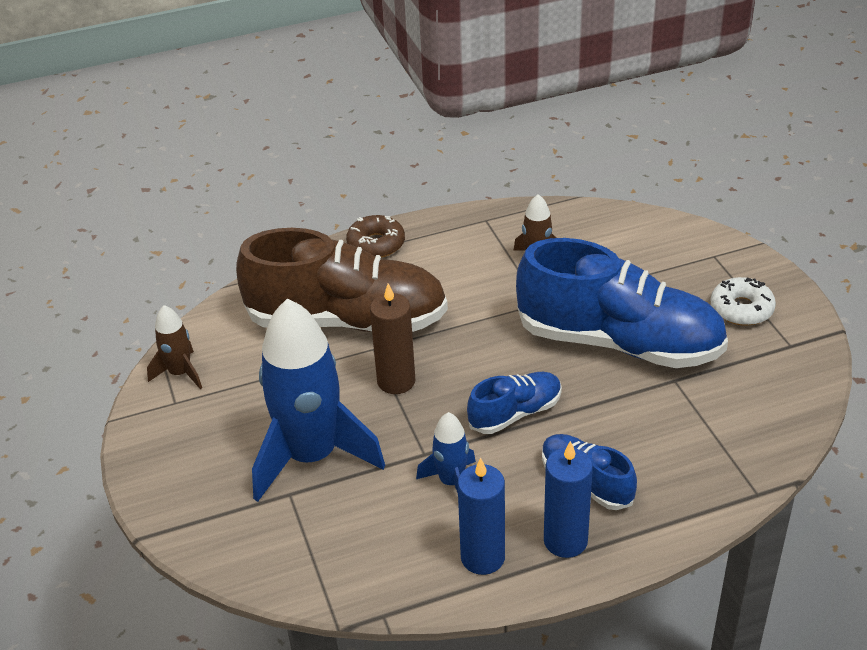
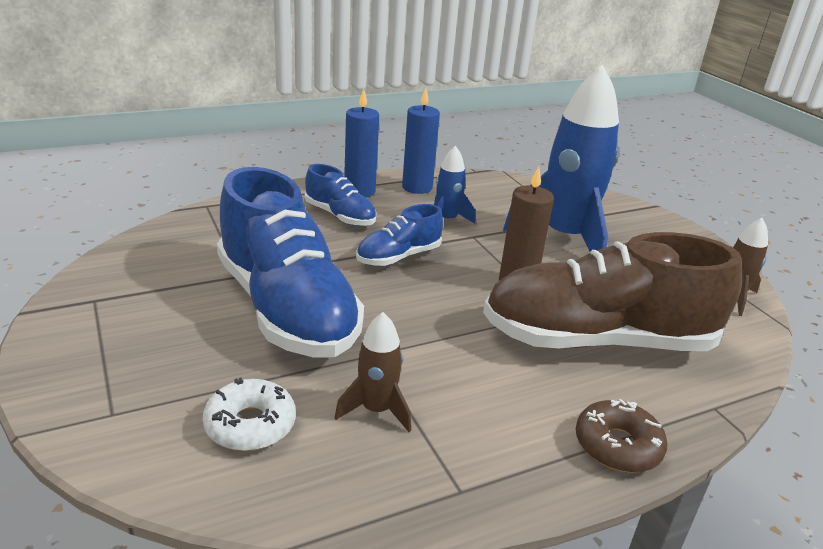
camera: 170 degrees right, 10 degrees down
(619, 343) = (286, 308): blue shoe -> blue shoe turned 135 degrees counterclockwise
(741, 309) = (123, 338): white donut -> white donut (250, 425)

